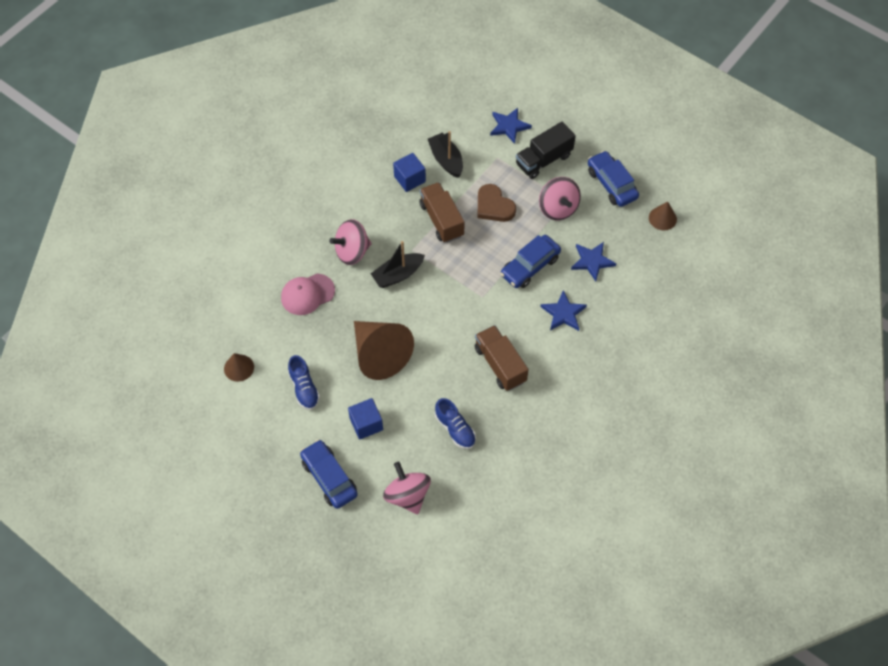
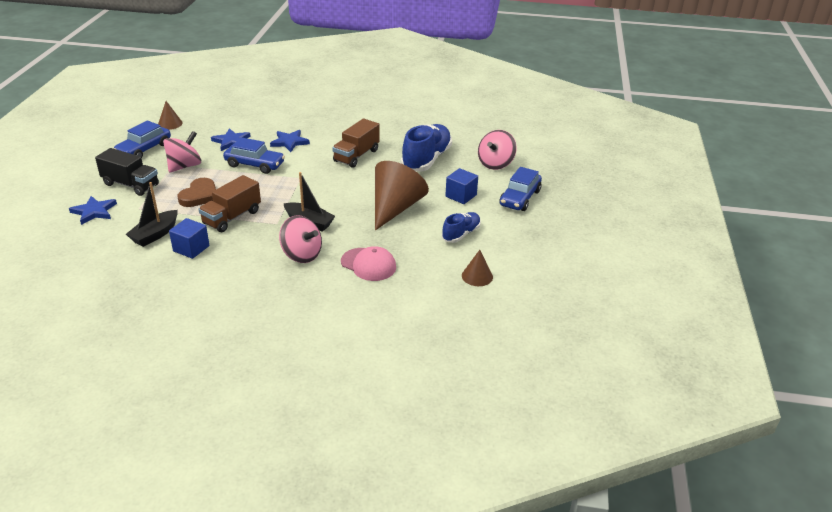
camera: 120 degrees left, 25 degrees down
(455, 429) = (426, 159): blue shoe -> blue shoe, size x1.79

